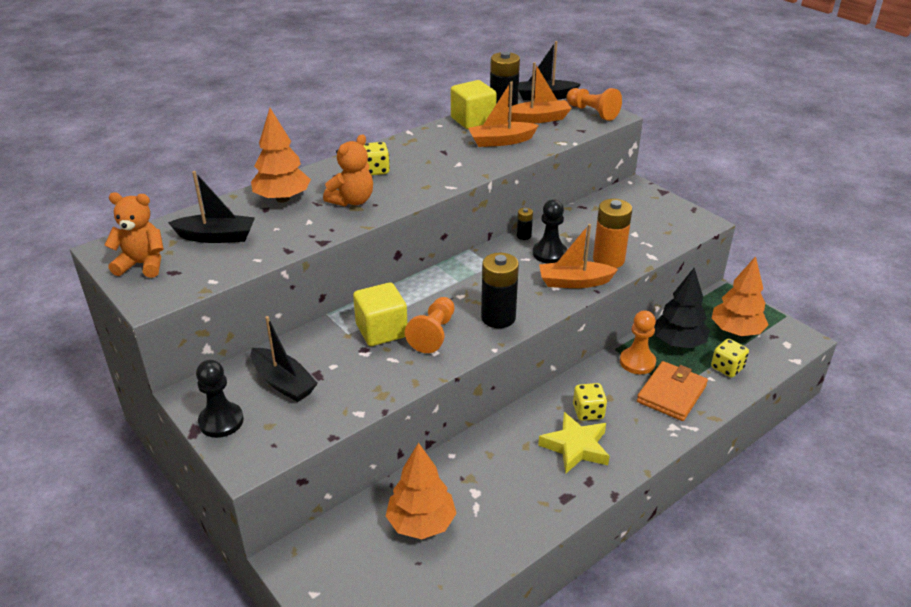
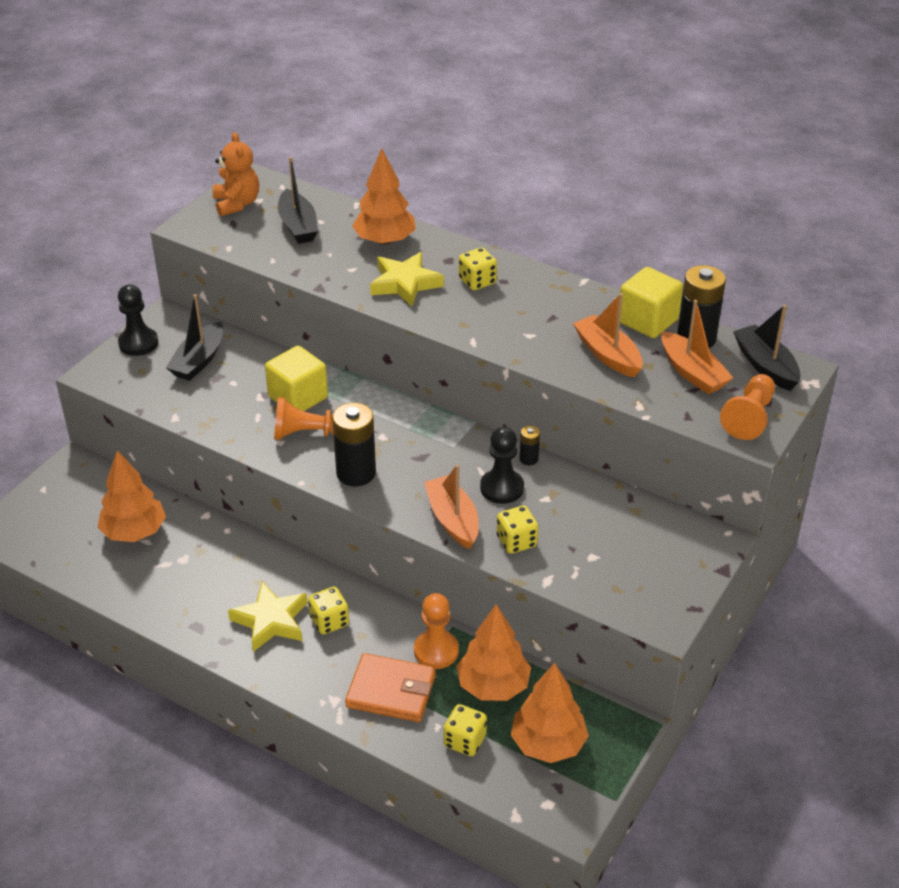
camera: 70 degrees right, 5 degrees up
(352, 201) = (405, 284): orange teddy bear -> yellow star
(608, 260) = (516, 541): orange battery -> yellow dice
(678, 343) = (493, 685): black tree -> orange tree

